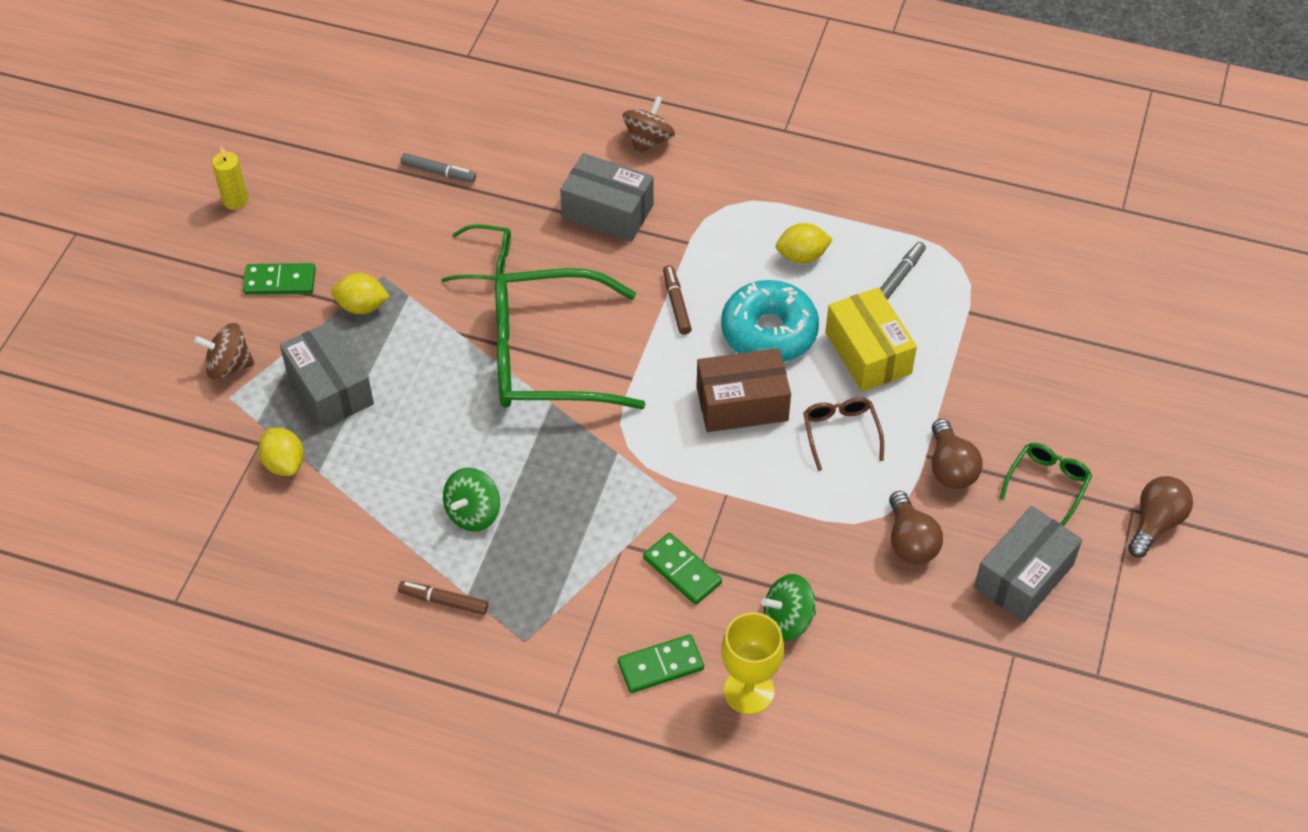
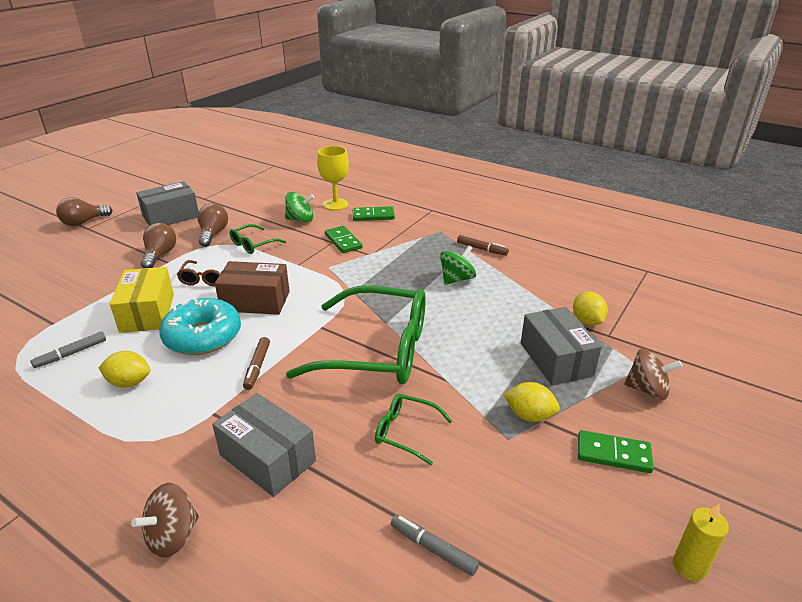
camera: 165 degrees left, 20 degrees down
(1047, 484) = (117, 242): green glasses -> green glasses (253, 244)

